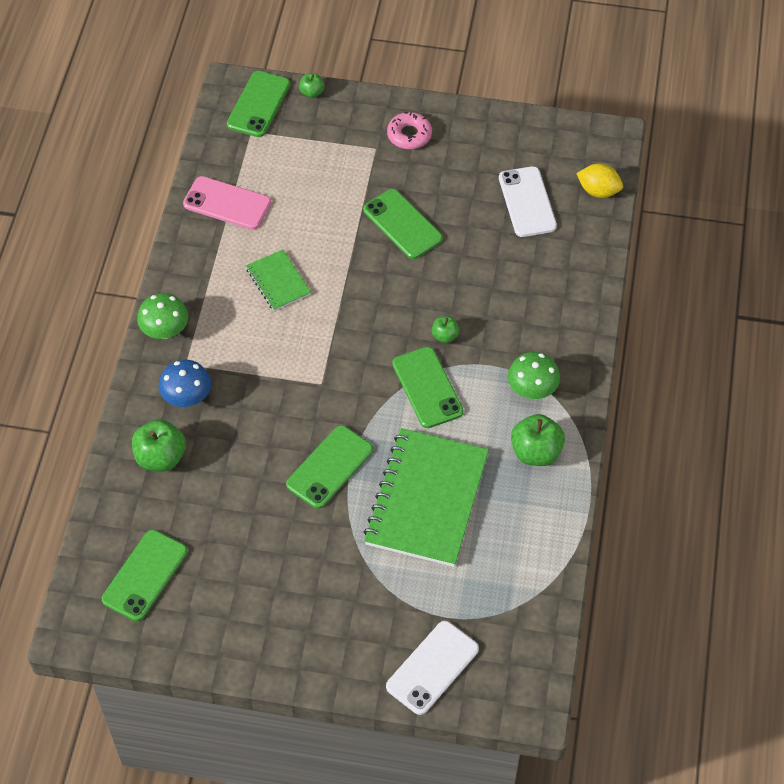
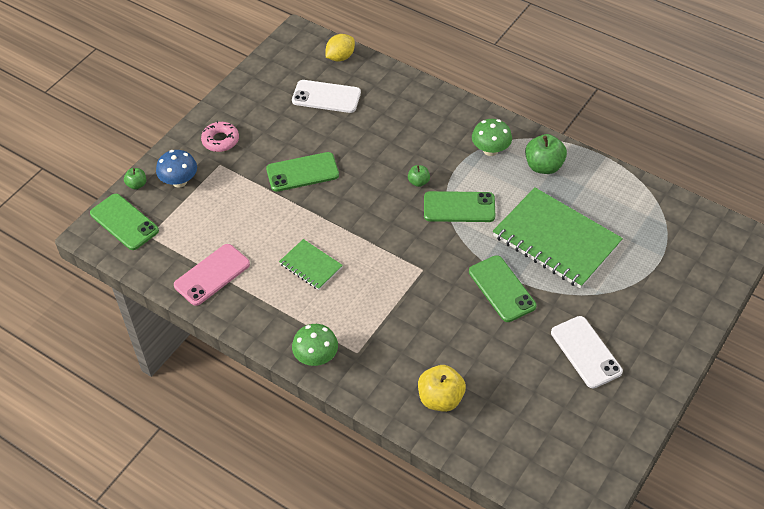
camera: 65 degrees left, 5 degrees down
(145, 575) = (549, 444): green phone -> none
(161, 457) = (440, 398): green apple -> yellow apple
(187, 397) = (391, 362): blue mushroom -> blue mushroom (179, 181)
(278, 281) = (311, 265): green notebook -> green notebook turned 45 degrees clockwise
(432, 667) = (698, 284): white phone -> white phone (586, 352)

